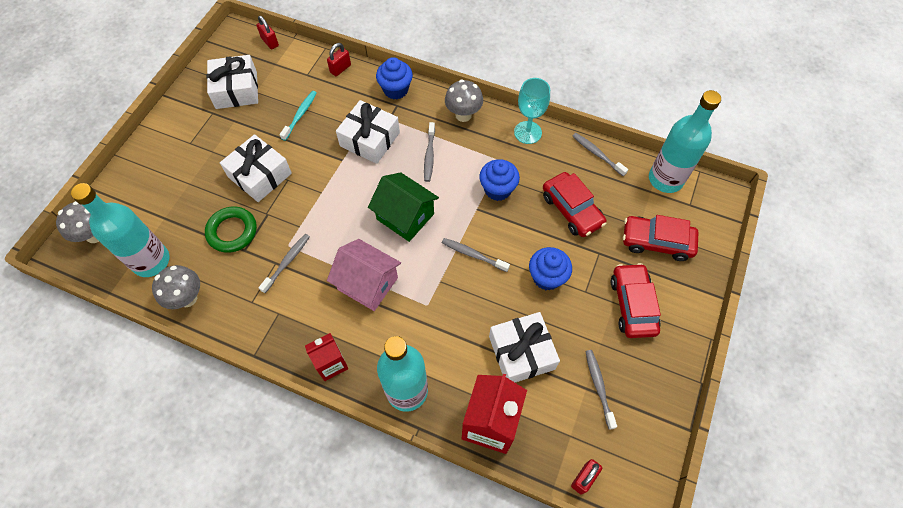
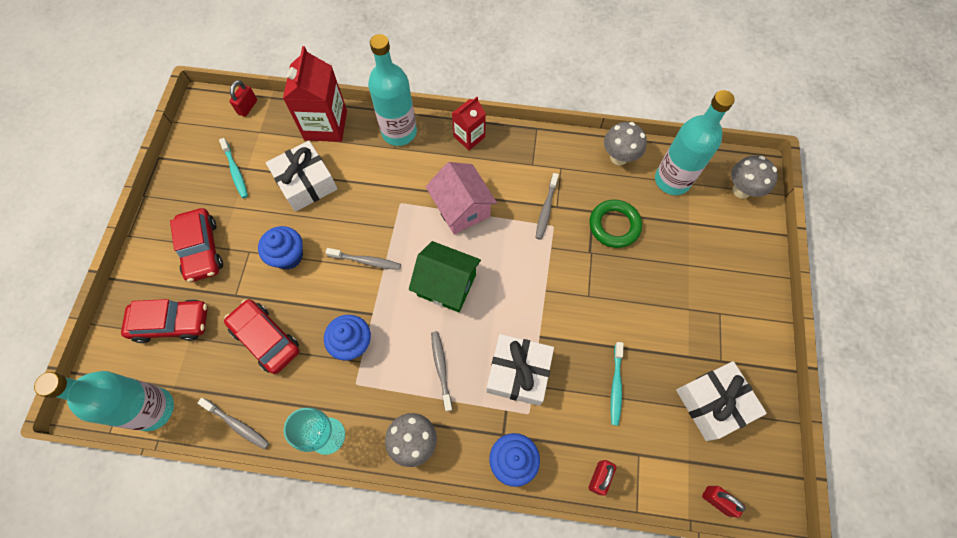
camera: 165 degrees right, 5 degrees up
(260, 175) = (620, 293): white gift -> none
(367, 283) = (461, 208): pink house -> pink house turned 45 degrees clockwise
(599, 387) = (235, 171): grey toothbrush -> turquoise toothbrush

